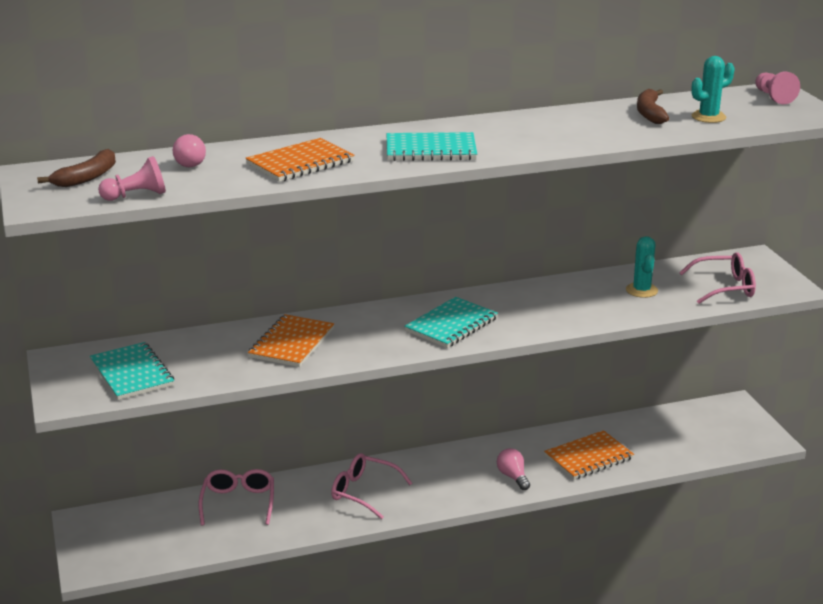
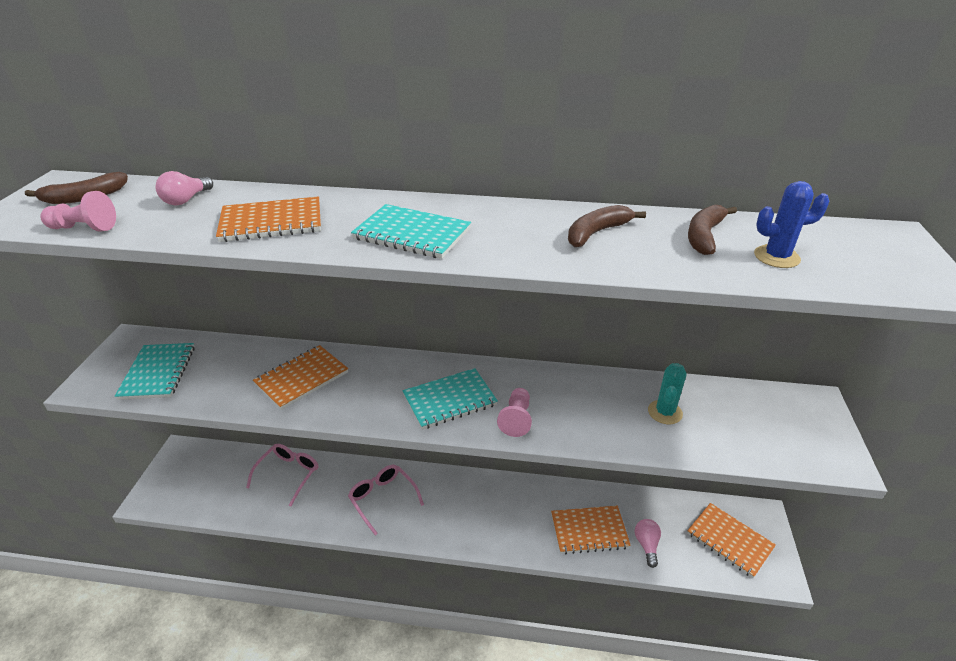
camera: 25 degrees right, 10 degrees up
(513, 477) = (510, 528): pink light bulb -> pink light bulb (646, 545)
(571, 125) = (597, 233): none -> brown banana
(708, 117) = (776, 257): turquoise cactus -> blue cactus
(716, 429) = (729, 541): none -> orange notebook
(725, 287) = (760, 436): pink glasses -> none
(773, 97) = (886, 244): pink pawn -> pink pawn (516, 419)

